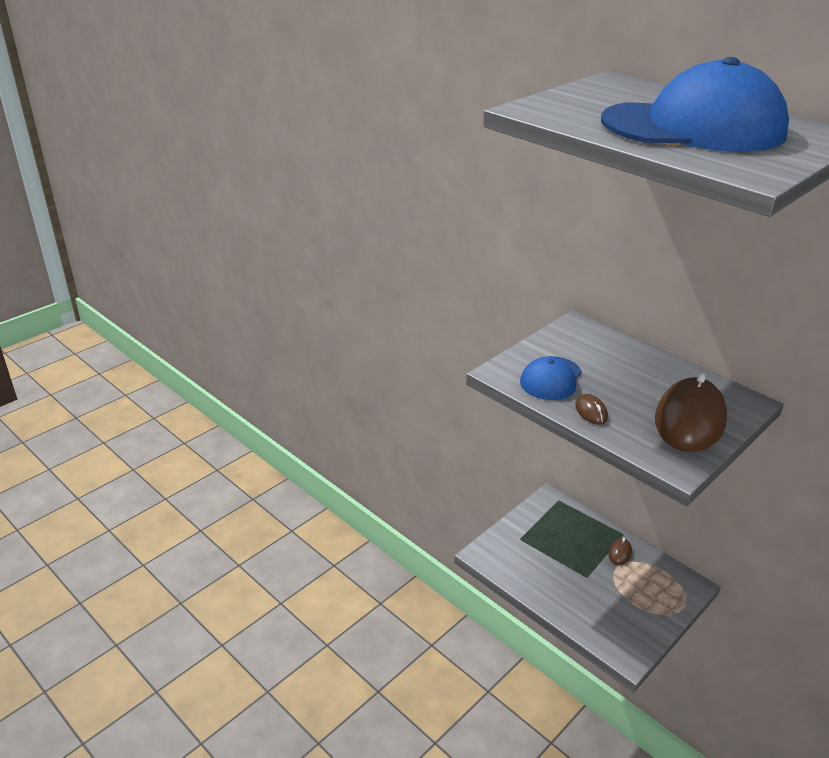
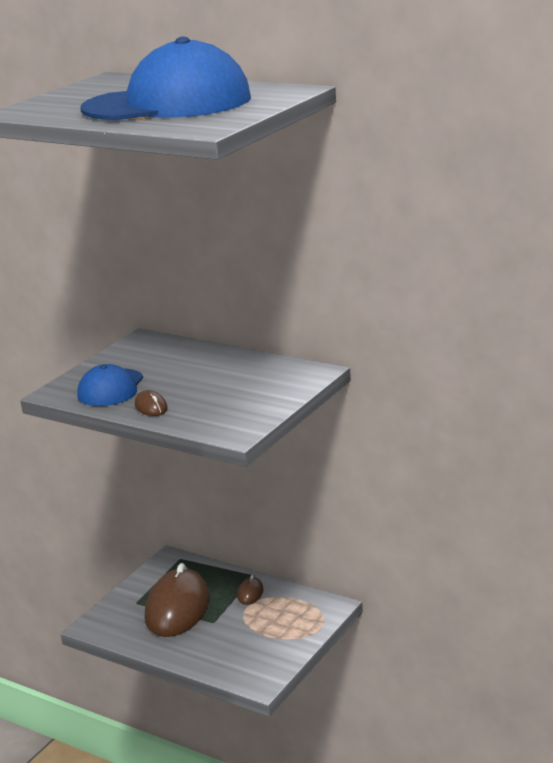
camera: 10 degrees left, 10 degrees down
(689, 420) = (252, 396): brown mouse -> brown mouse (177, 608)

